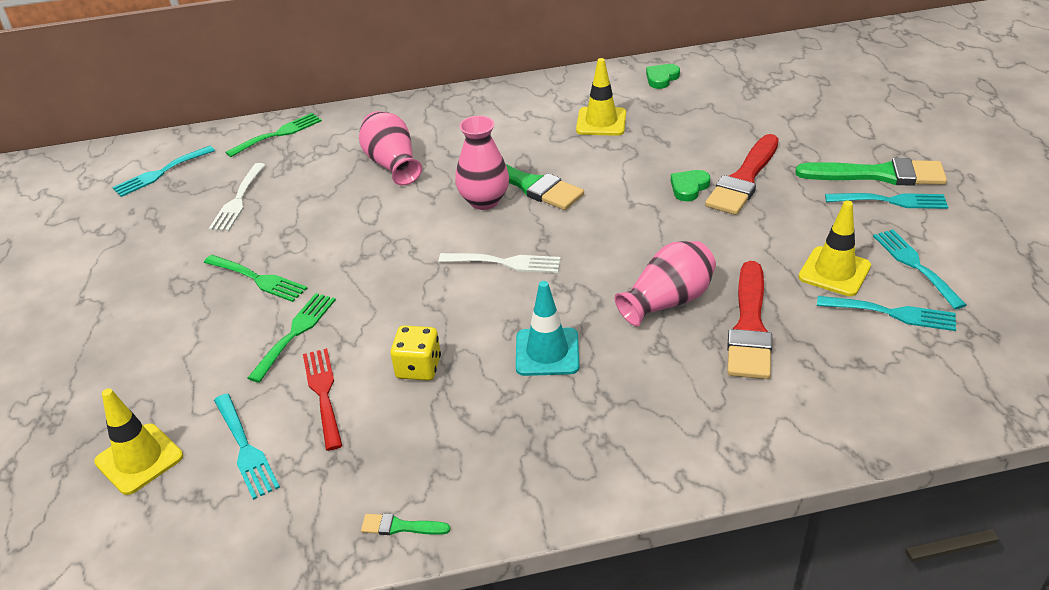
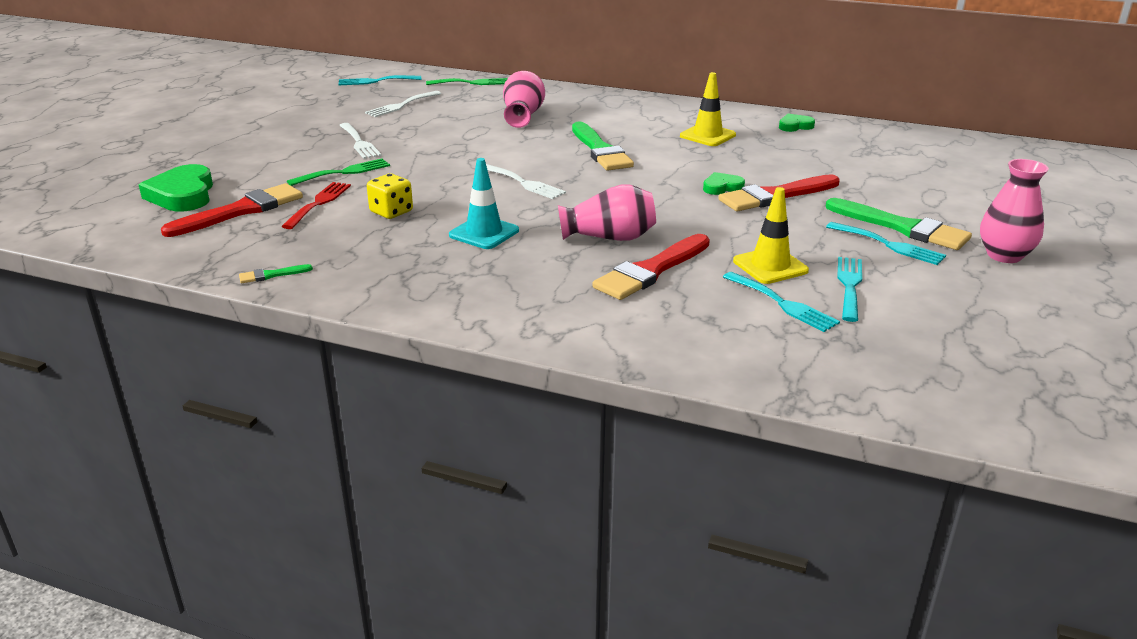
camera: 30 degrees right, 10 degrees down
(139, 459) = (182, 195): yellow traffic cone -> green heart
(245, 449) = (241, 211): turquoise fork -> red brush
(258, 279) = (359, 143): green fork -> white fork
(400, 527) = (271, 275): green brush -> green brush turned 60 degrees counterclockwise
(484, 201) = (557, 150): pink vase -> pink vase (1004, 255)

